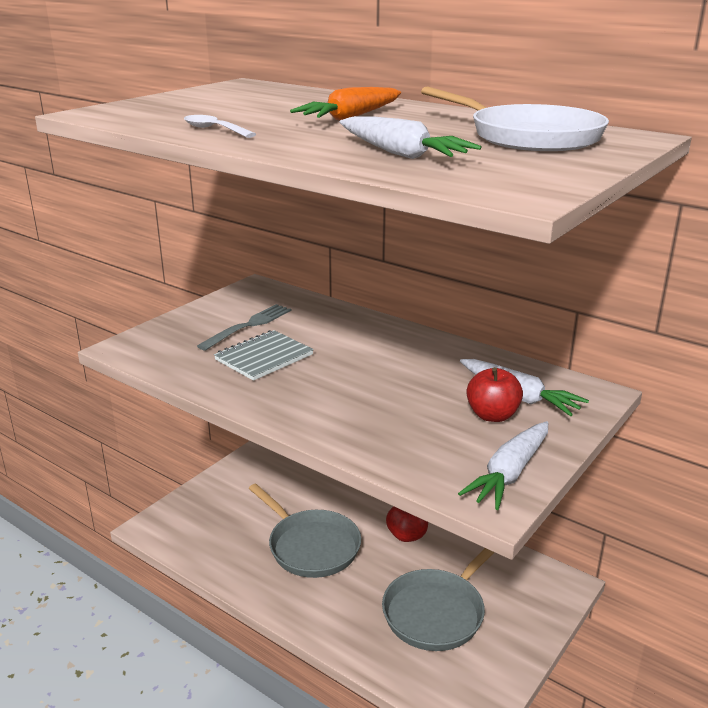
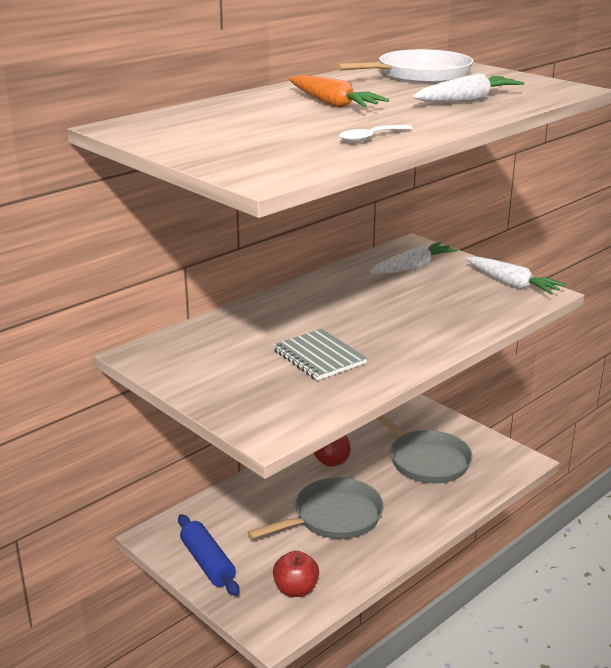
camera: 80 degrees left, 0 degrees up
(235, 480) = (207, 563): none -> blue rolling pin
(248, 326) = (243, 362): grey fork -> none
(492, 415) = (438, 279): red apple -> red apple (296, 589)

